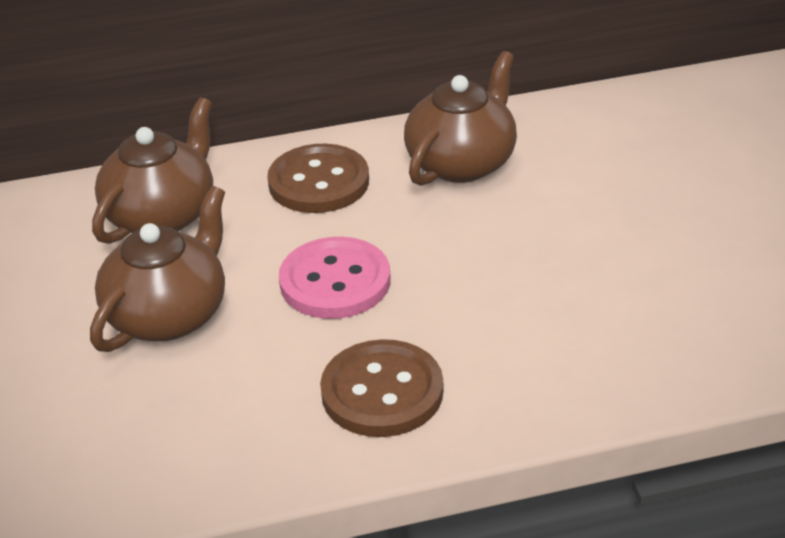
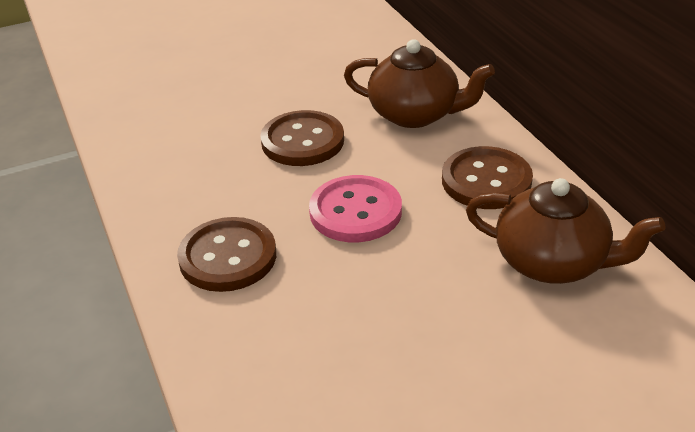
camera: 80 degrees right, 0 degrees up
(169, 314) = (302, 141): brown teapot -> brown button

